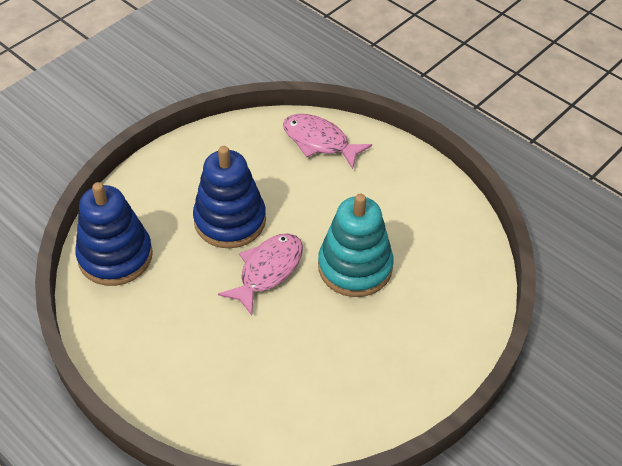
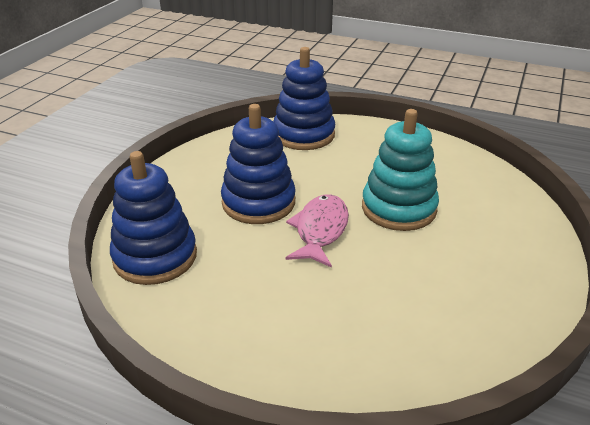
camera: 20 degrees left, 15 degrees down
(319, 141) = (303, 135): pink fish -> blue stacking toy

